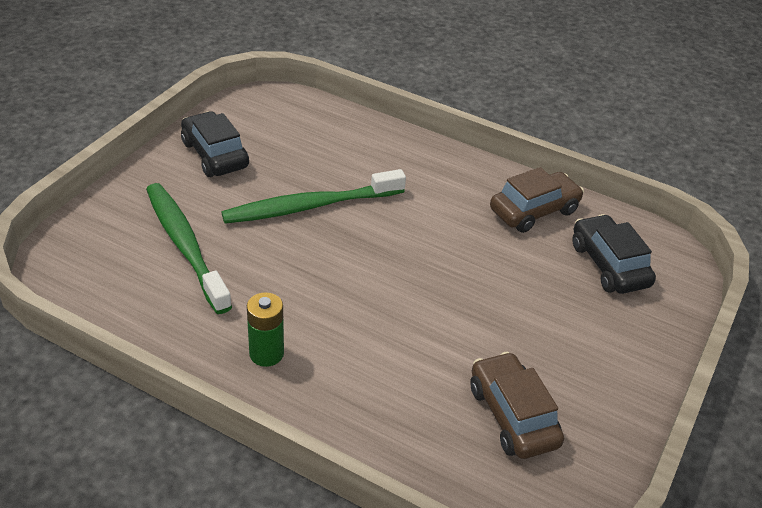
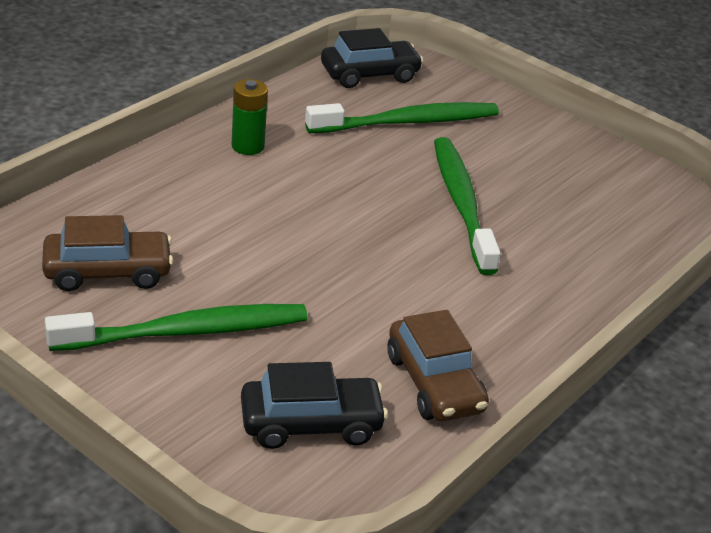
camera: 100 degrees right, 5 degrees down
(215, 155) = (559, 155): black car -> black car (369, 74)
(558, 347) = (186, 332): none -> green toothbrush

